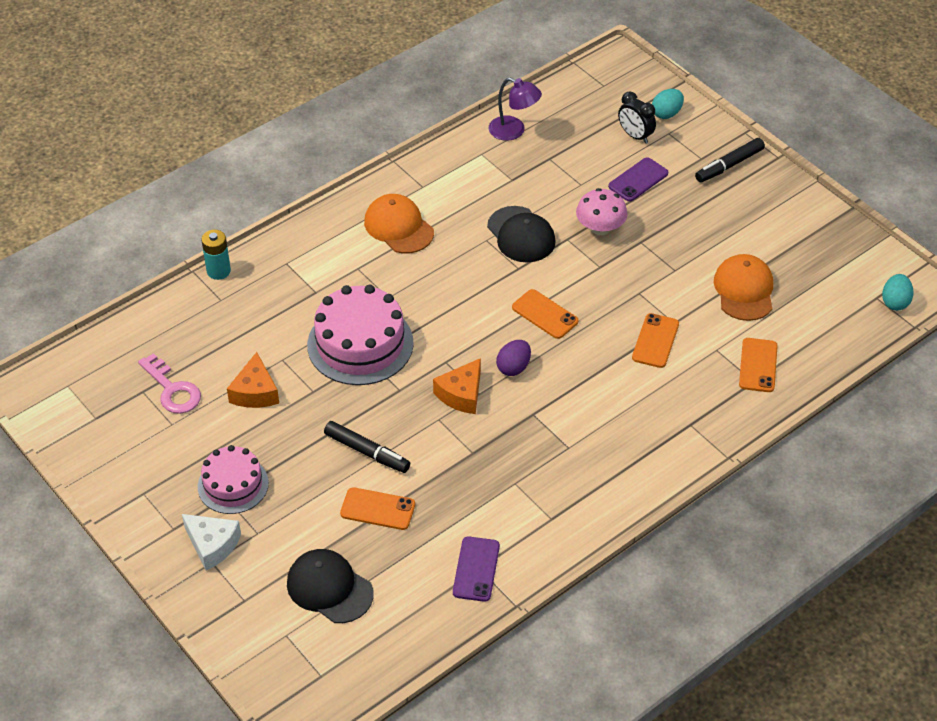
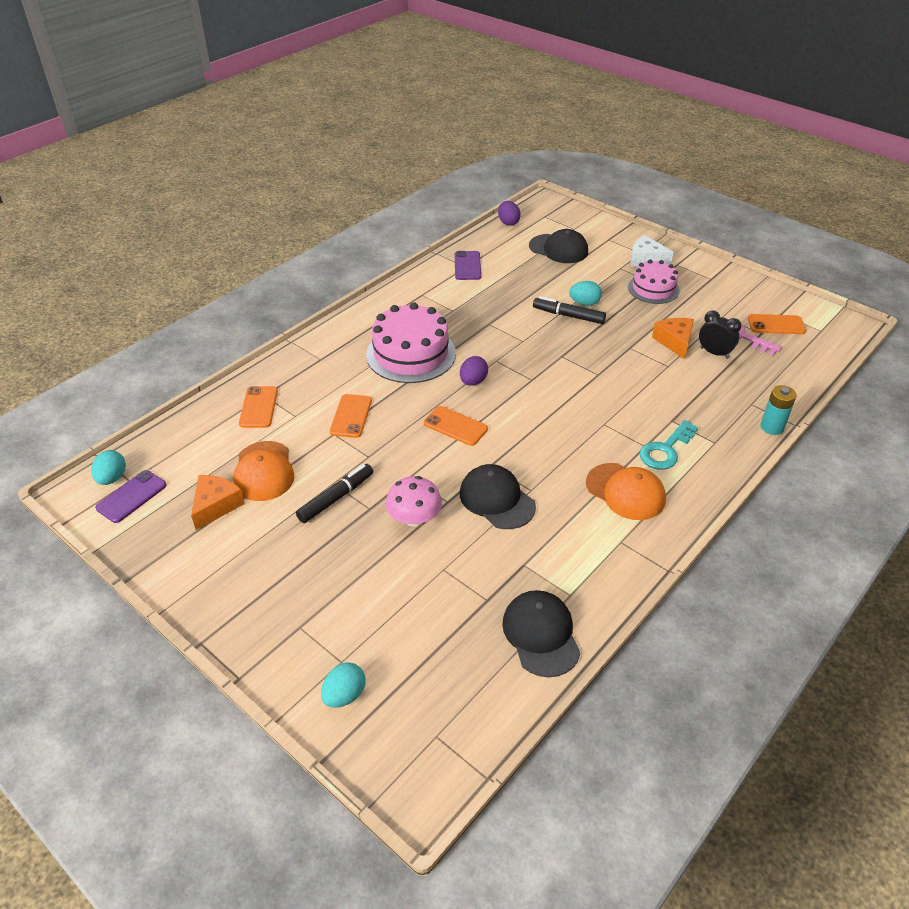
camera: 170 degrees right, 5 degrees down
(337, 471) = (584, 303): none -> turquoise egg
(339, 261) = (666, 450): none -> turquoise key
(360, 344) = (610, 384): pink cake -> pink cake (411, 354)
(378, 509) = (545, 287): orange phone -> orange phone (776, 325)
(386, 667) = (508, 222): none -> purple egg
(461, 394) = (510, 358): orange cheese -> orange cheese (216, 505)
(514, 131) = (541, 634): purple lamp -> black cap
(635, 136) = (385, 650): black clock -> black clock (714, 353)
(638, 180) = (377, 584): purple phone -> purple phone (131, 496)
(729, 165) = (265, 621): black marker -> black marker (336, 498)

